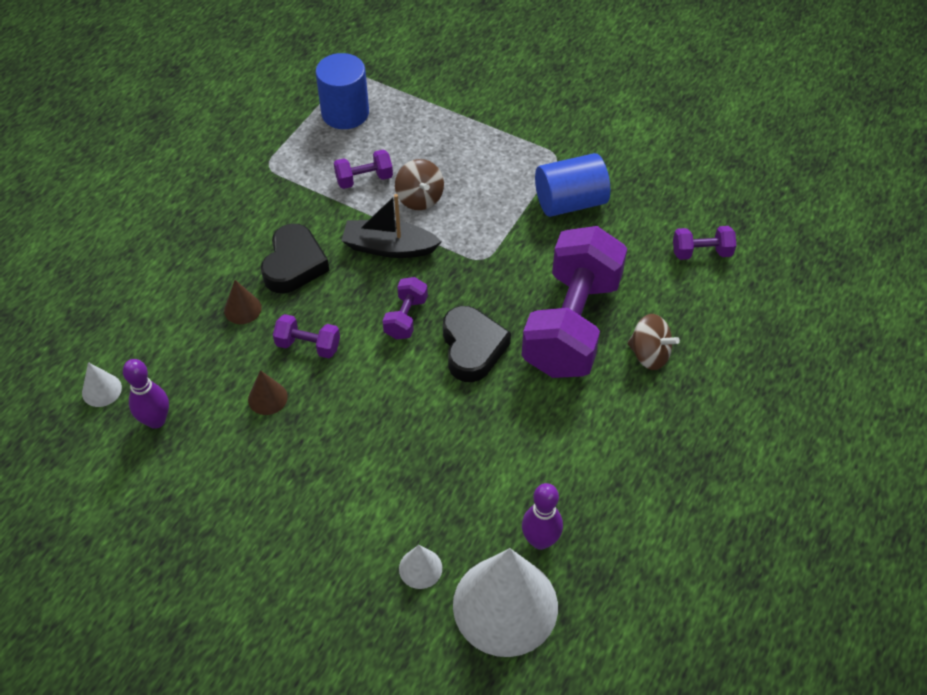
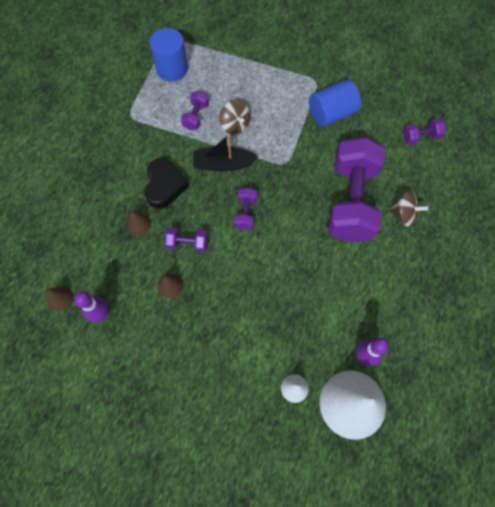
camera: 10 degrees left, 15 degrees up
(101, 390) = (59, 298): white cone -> brown cone
(364, 179) = (196, 116): purple dumbbell -> purple dumbbell turned 45 degrees counterclockwise
(472, 348) = (292, 228): black heart -> none

